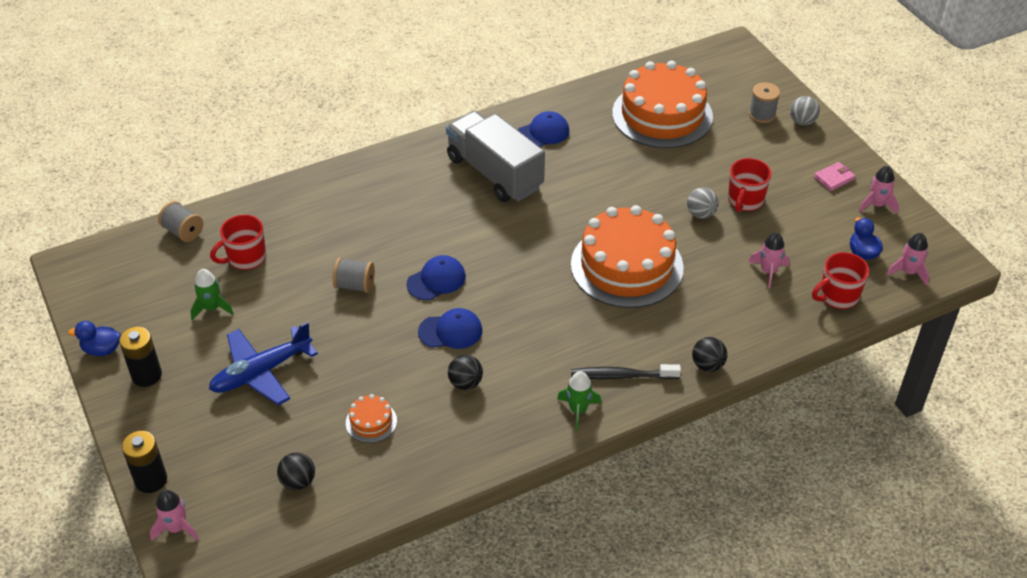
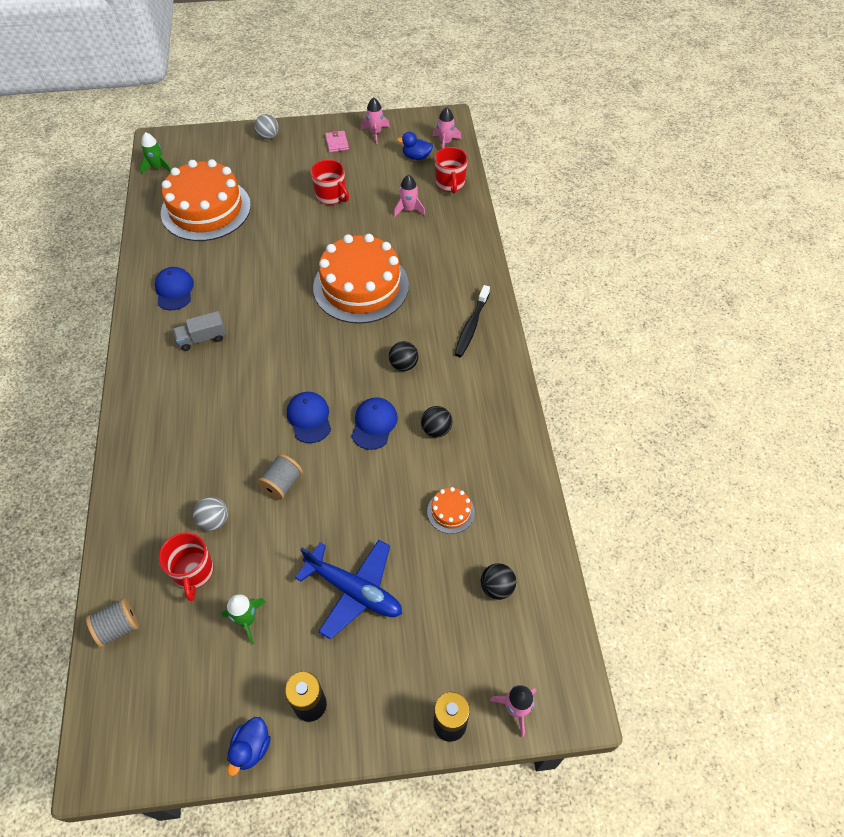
camera: 70 degrees left, 10 degrees up
(261, 372) = (354, 591): blue plane -> blue plane turned 45 degrees counterclockwise
(494, 173) = (202, 338): grey truck -> grey truck, size x0.46
(578, 410) = (494, 363): green rocket -> green rocket (157, 167)
(701, 214) = (330, 225): grey ball -> grey ball (214, 520)
(707, 365) = (482, 273): black ball -> black ball (403, 365)
(762, 114) = (245, 154): grey spool -> none

